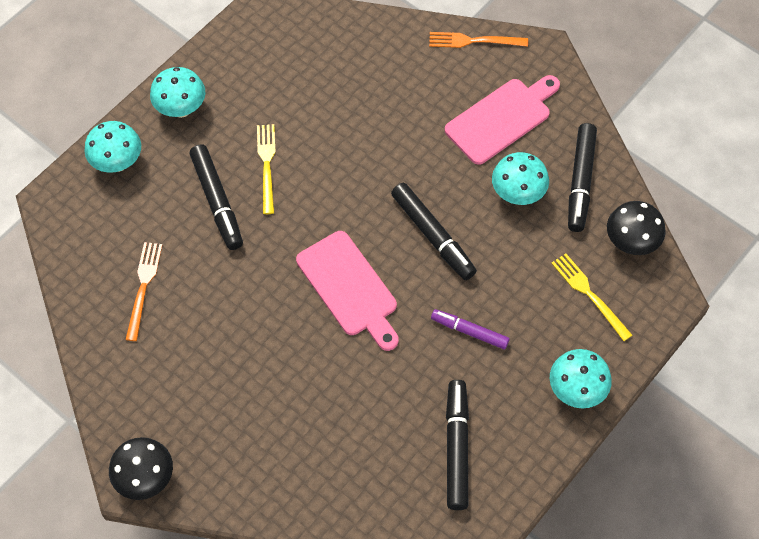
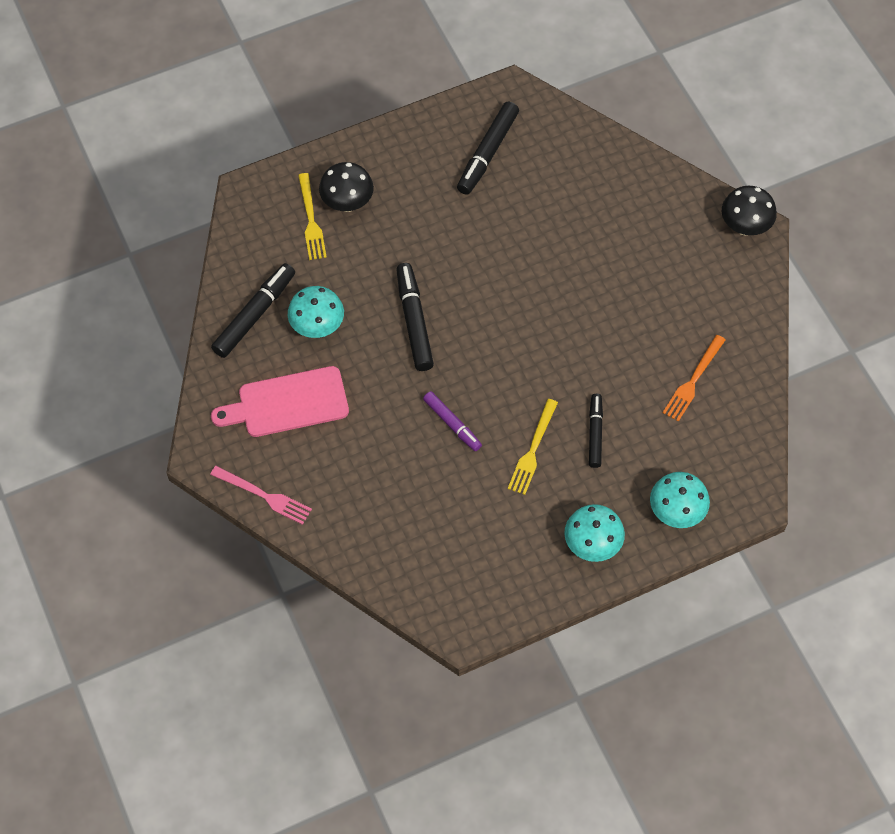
camera: 155 degrees left, 0 degrees up
(217, 201) = (595, 433): black marker -> black marker, size x0.64
(349, 288) = (511, 306): pink cutting board -> none
(469, 331) = (428, 231): purple marker -> purple marker (452, 424)
(474, 41) = (264, 496): orange fork -> pink fork
(576, 390) = (369, 155): turquoise mushroom -> none
(630, 242) = (247, 246): black mushroom -> black mushroom (347, 203)

